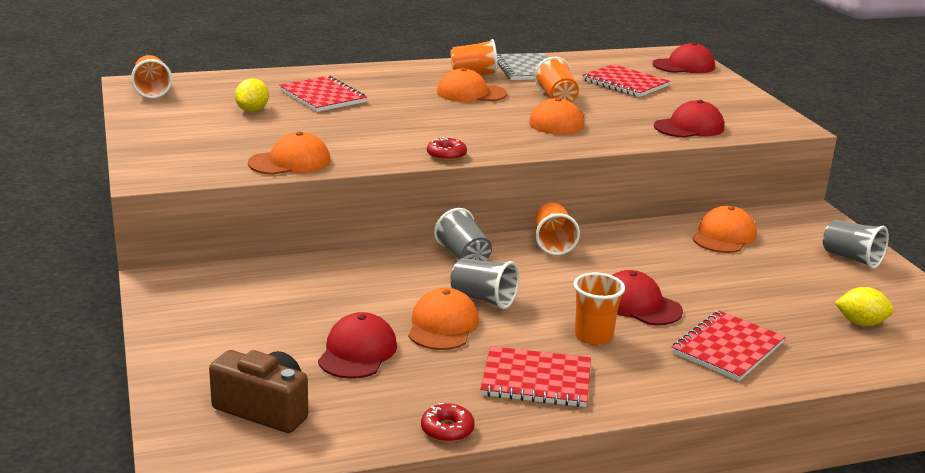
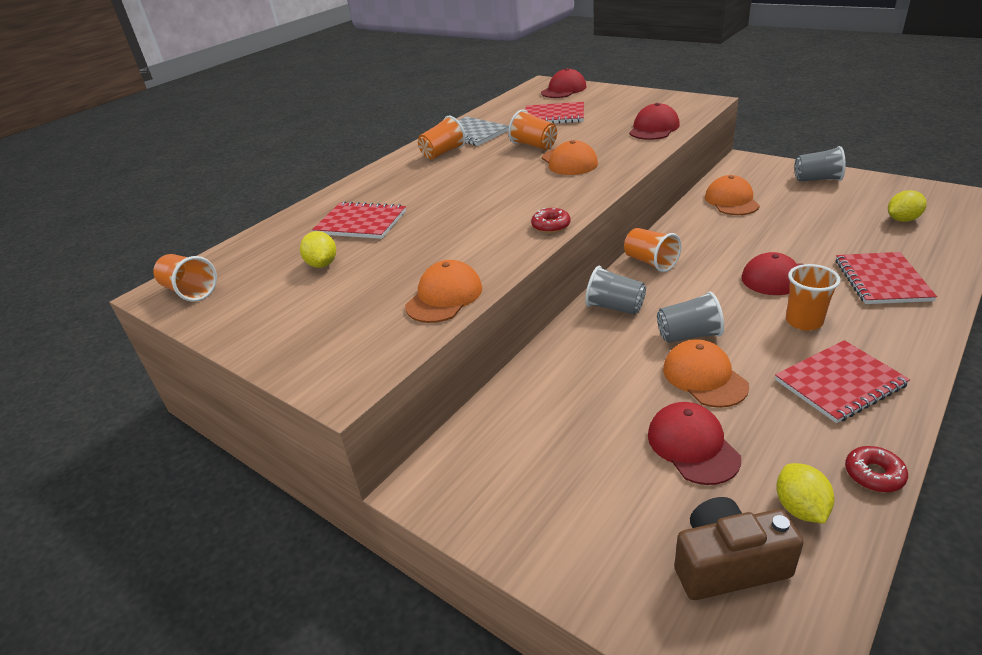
camera: 30 degrees left, 10 degrees up
(361, 414) = (800, 508): none -> yellow lemon
(471, 93) = (469, 168): orange cap -> none

